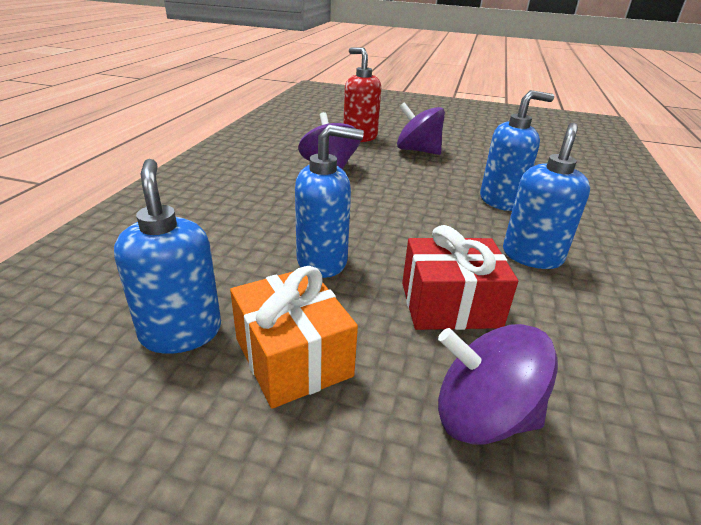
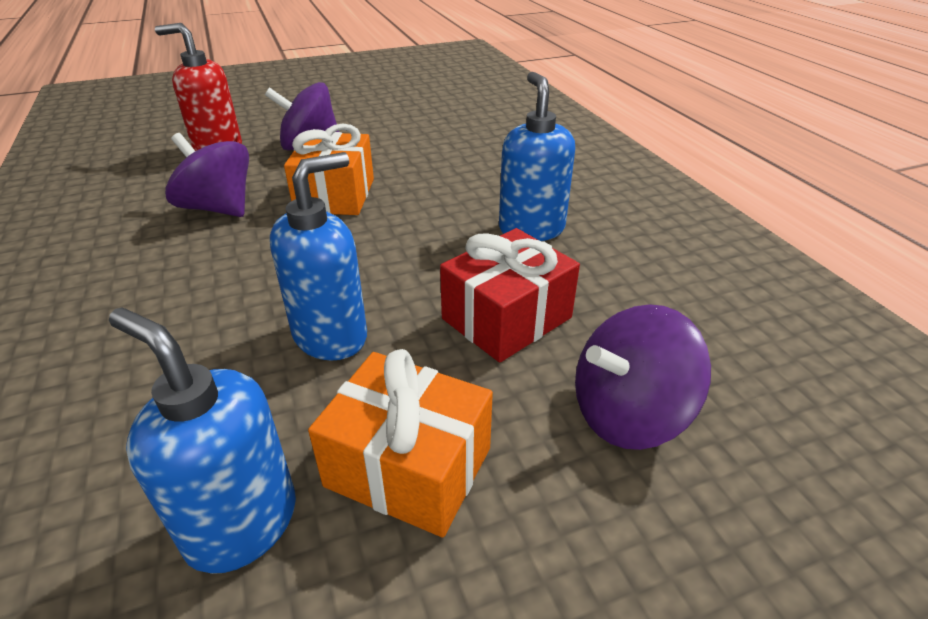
camera: 35 degrees left, 5 degrees up
(405, 184) = (335, 195): none -> orange gift
(500, 201) = (452, 178): blue soap dispenser -> none

